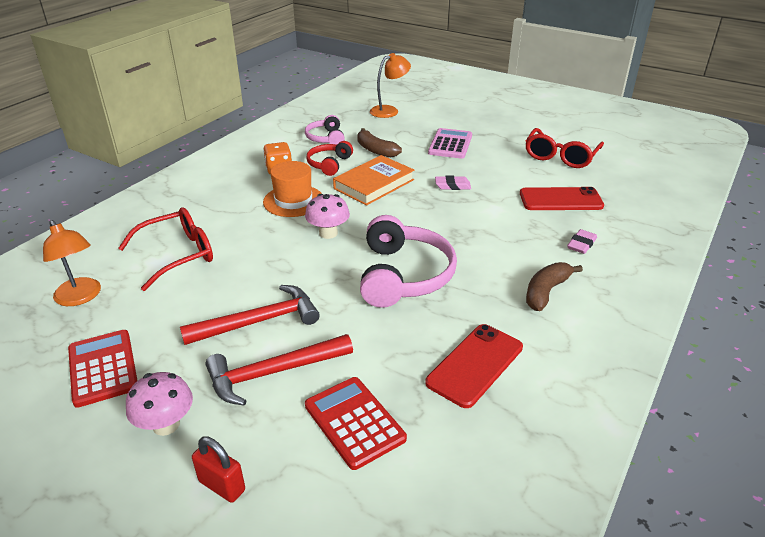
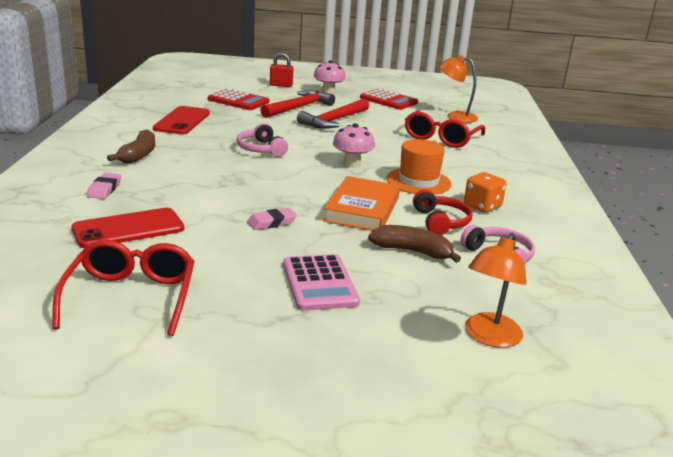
camera: 150 degrees right, 10 degrees down
(404, 275) = (261, 149): pink headphones -> pink headphones, size x0.57

